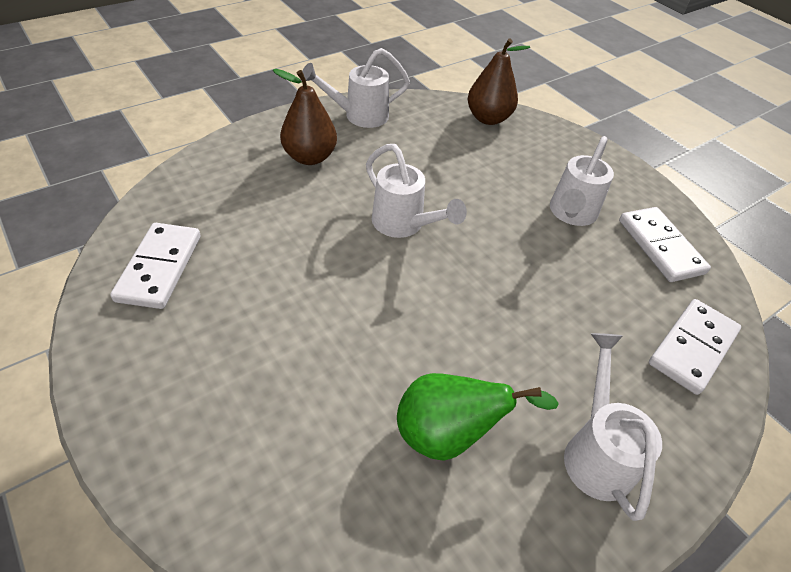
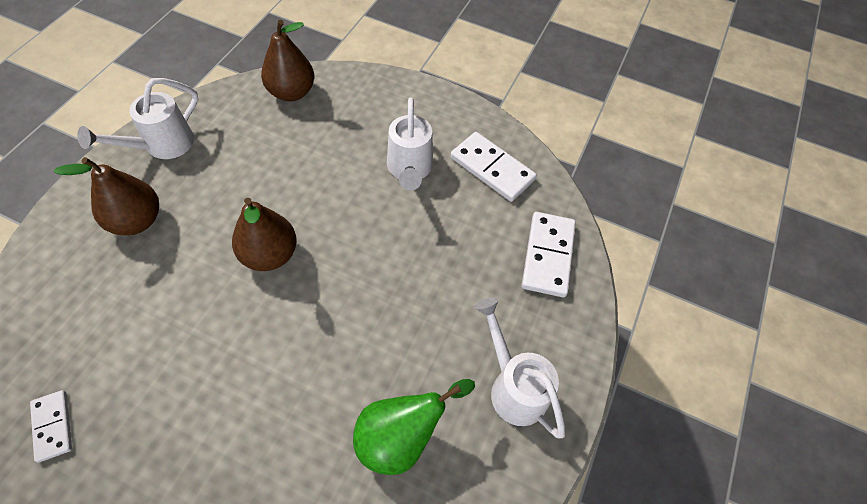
camera: 30 degrees left, 10 degrees up
(159, 268) = (52, 426): white domino -> white domino, size x0.59
(404, 225) = (270, 255): white watering can -> brown pear

